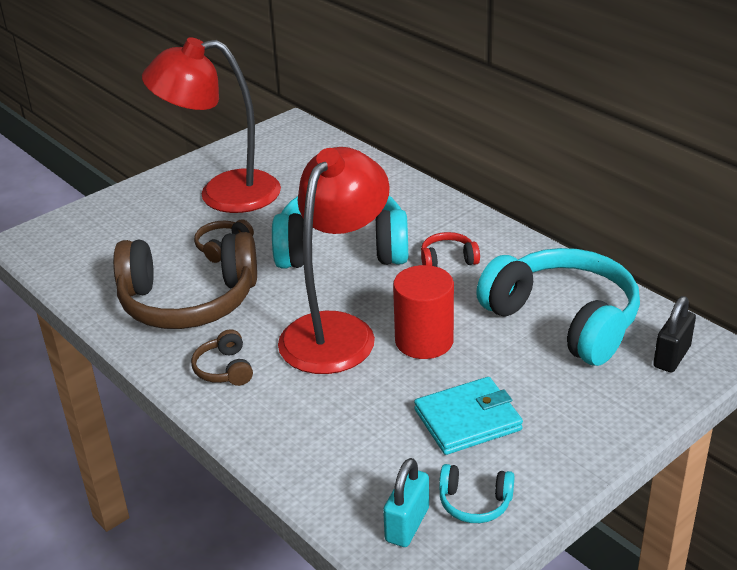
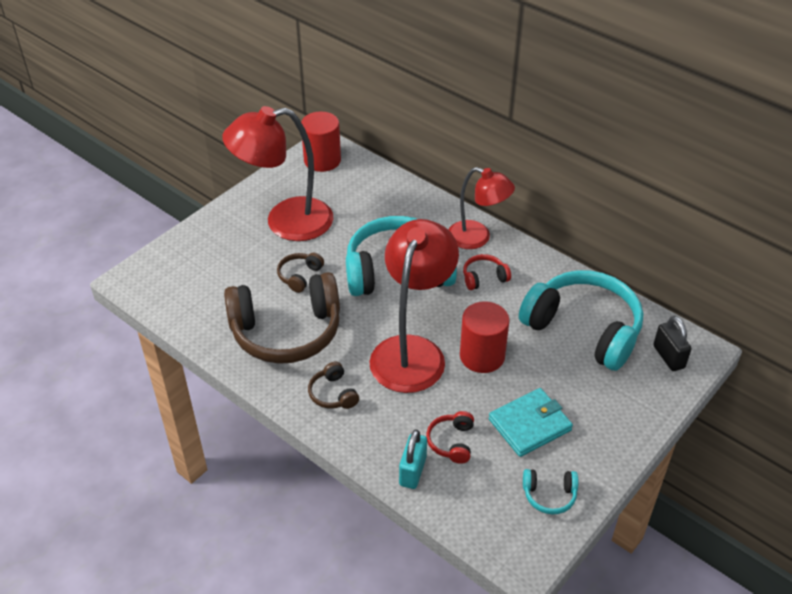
camera: 10 degrees left, 10 degrees up
(284, 138) = (322, 160): none -> red cylinder
(360, 432) = (451, 442): none -> red headphones
(407, 524) = (504, 518): turquoise padlock -> turquoise padlock (412, 471)
(450, 220) = (477, 238): none -> red lamp
(671, 357) = (668, 357): black padlock -> black padlock turned 45 degrees counterclockwise

